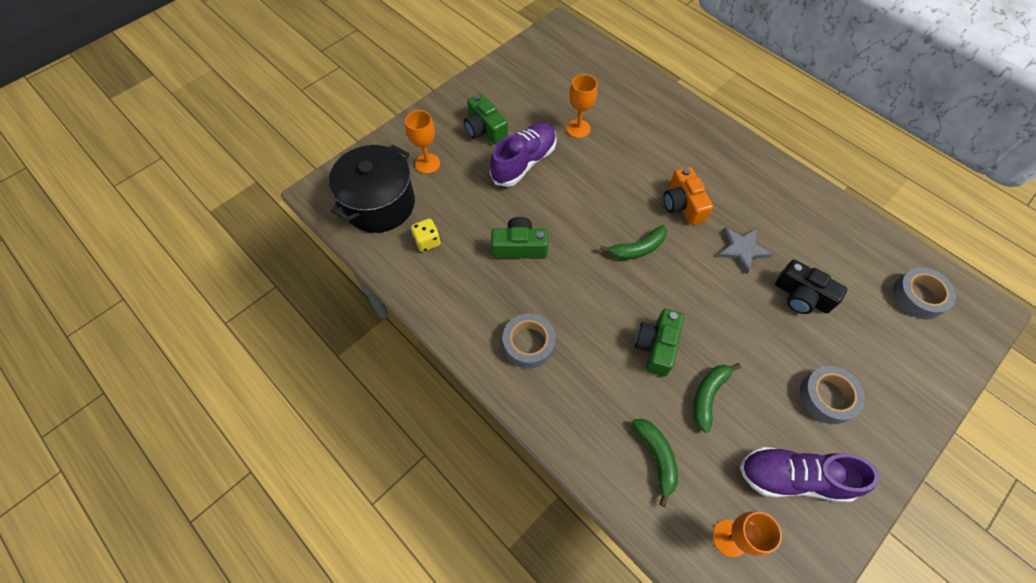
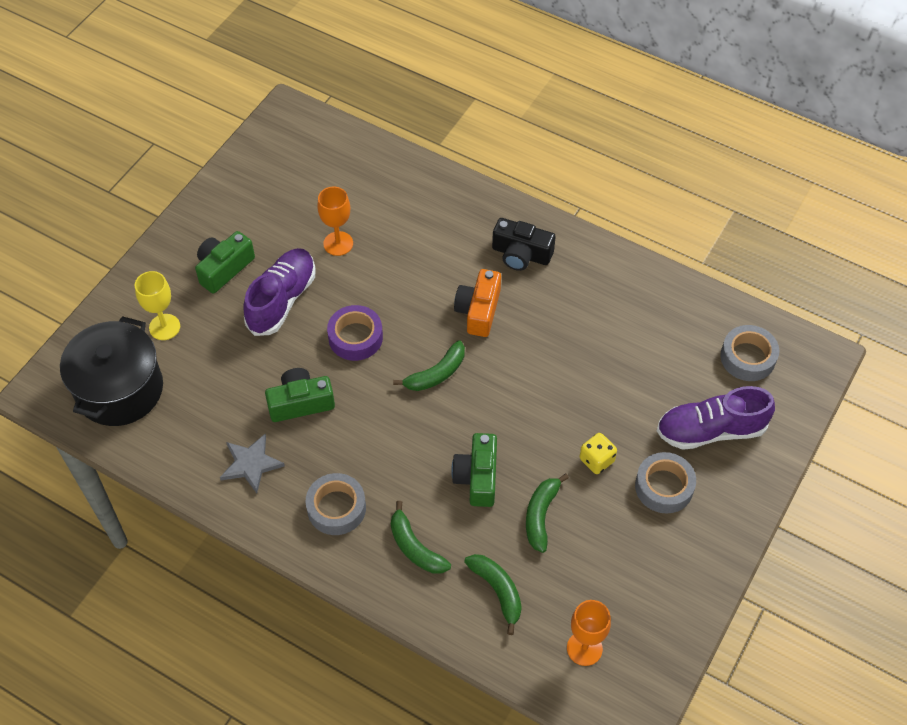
camera: 15 degrees left, 5 degrees down
(427, 163) = (164, 327): orange goblet -> yellow goblet
(427, 241) = (190, 421): yellow dice -> yellow dice (596, 460)
(485, 129) = (224, 268): green camera -> green camera turned 90 degrees clockwise
(576, 204) = (355, 337): none -> purple tape
(589, 396) = (415, 547): none -> green banana
(682, 205) = (478, 310): orange camera -> orange camera turned 45 degrees clockwise
(742, 249) = (553, 348): grey star -> grey star (251, 464)
(794, 477) = (640, 575): purple shoe -> purple shoe (711, 430)
(801, 296) = (624, 386): black camera -> black camera (521, 254)

